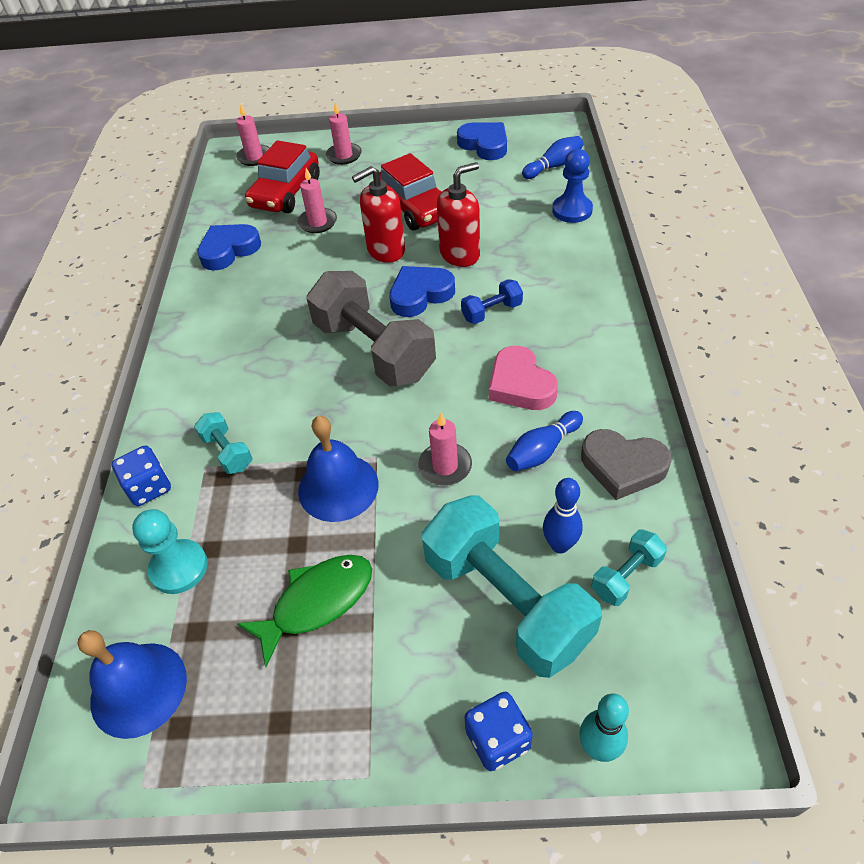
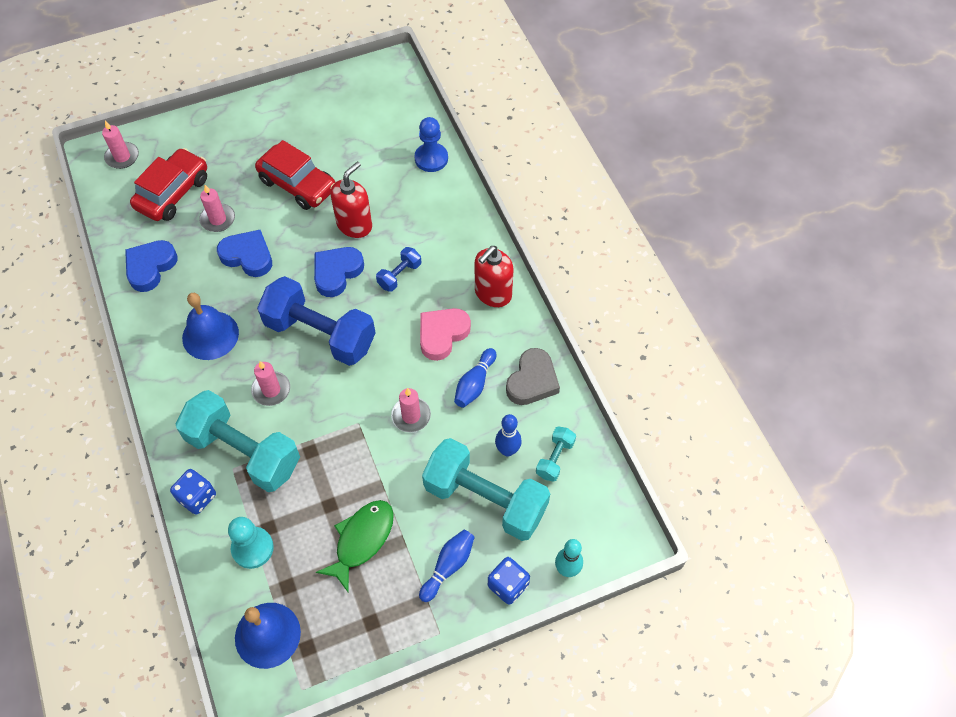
camera: 25 degrees left, 10 degrees up
(227, 452) = (244, 452): turquoise dumbbell -> turquoise dumbbell, size x2.23
(286, 193) = (173, 193): red car -> red car turned 150 degrees counterclockwise
(338, 487) = (340, 454): blue bell -> blue bell (210, 335)
(344, 155) = (208, 138): pink candle -> pink candle (271, 390)
(374, 350) = (320, 334): grey dumbbell -> blue dumbbell
(385, 250) = (290, 235): red soap dispenser -> red soap dispenser (493, 293)
(484, 145) = (333, 100): blue heart -> blue heart (248, 256)
(520, 385) = (442, 334): pink heart -> pink heart turned 90 degrees clockwise
(554, 166) = (401, 113): blue bowling pin -> blue bowling pin (448, 566)
(623, 466) = (532, 381): grey heart -> grey heart turned 60 degrees counterclockwise

